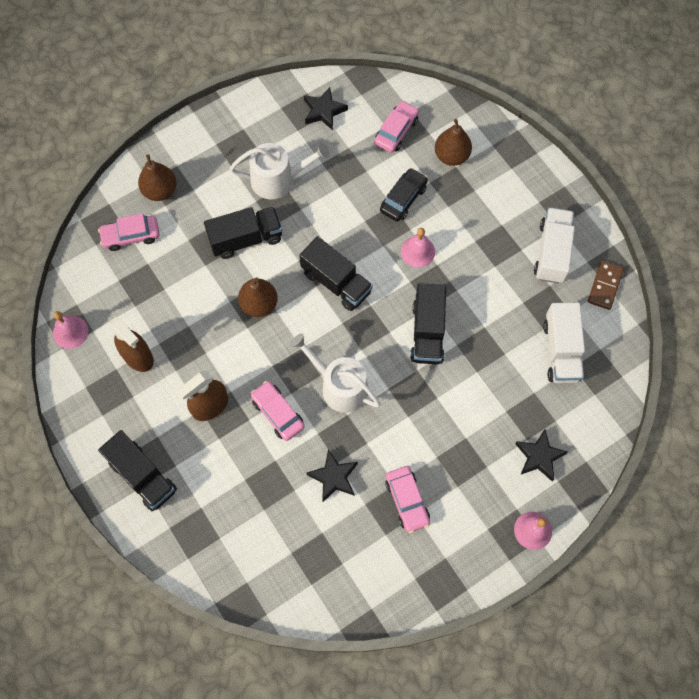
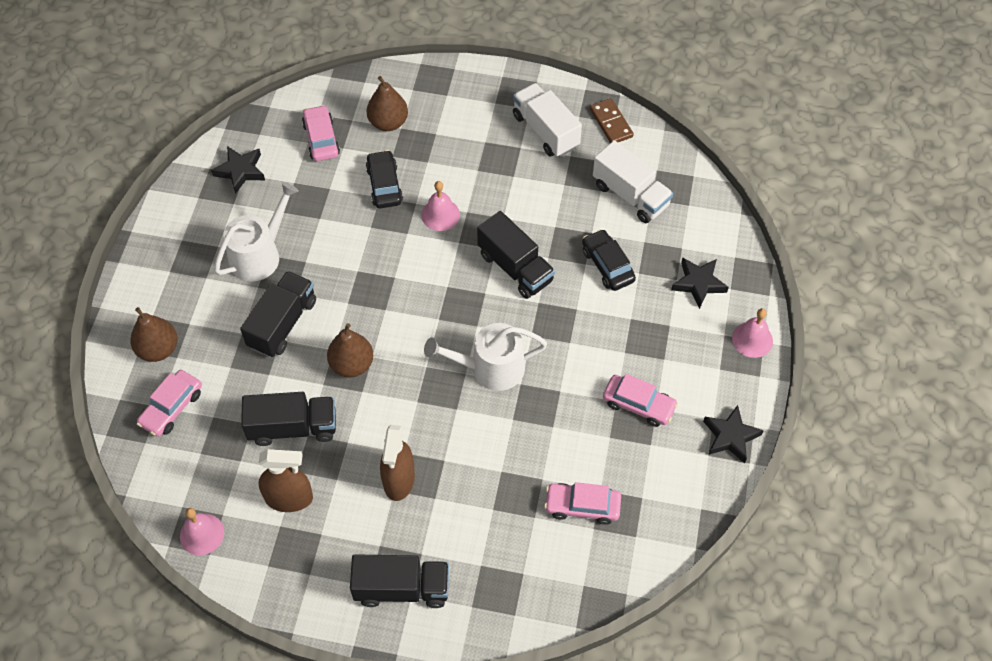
camera: 45 degrees left, 10 degrees down
(277, 413) = (463, 433): pink car -> pink car (582, 506)
(333, 477) = (563, 440): black star -> black star (730, 436)
(336, 282) = (399, 292): black truck -> black truck (293, 427)
(490, 386) = (607, 265): none -> black car

